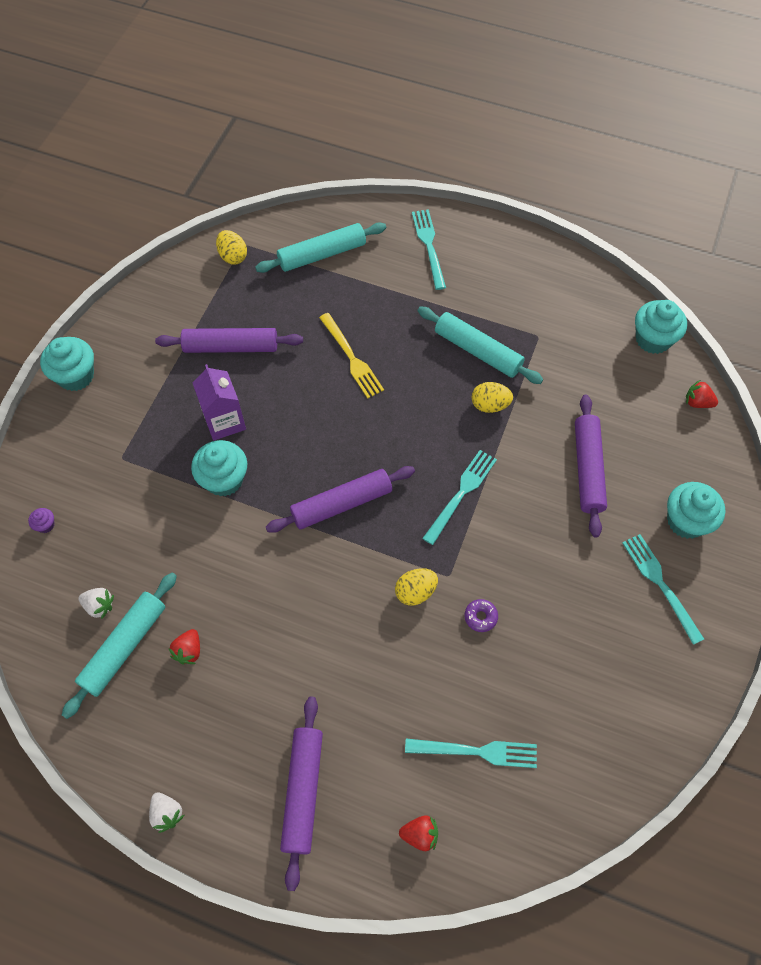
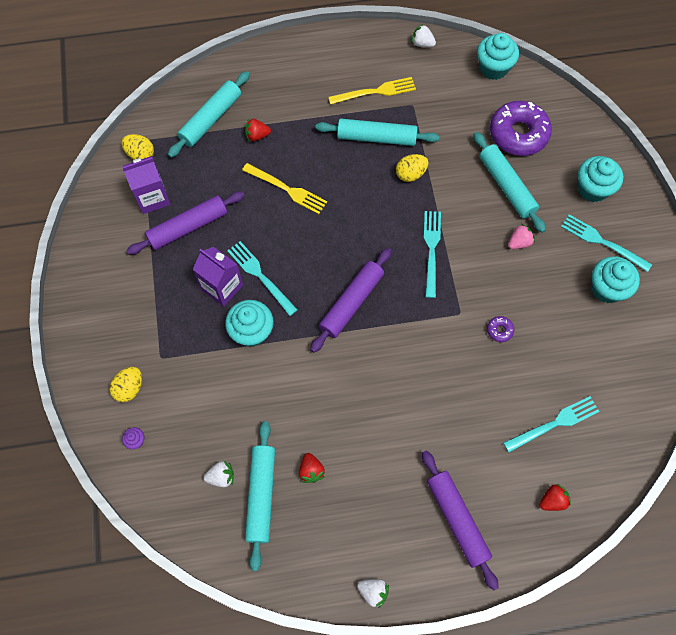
camera: 30 degrees left, 5 degrees up
(76, 376) = (78, 313): turquoise cupcake -> turquoise cupcake (607, 288)
(216, 302) = (152, 198): none -> purple carton
(415, 592) = (444, 337): yellow egg -> yellow egg (129, 388)
(428, 245) = (288, 73): turquoise fork -> turquoise fork (260, 276)
(507, 304) = (376, 91): none -> yellow fork
(563, 535) = (519, 242): none -> pink strawberry
(587, 469) = (506, 186): purple rolling pin -> turquoise rolling pin
(589, 279) = (422, 43): none -> white strawberry
(637, 420) = (518, 134): none -> purple donut
(697, 402) = (550, 100): red strawberry -> red strawberry (257, 136)

